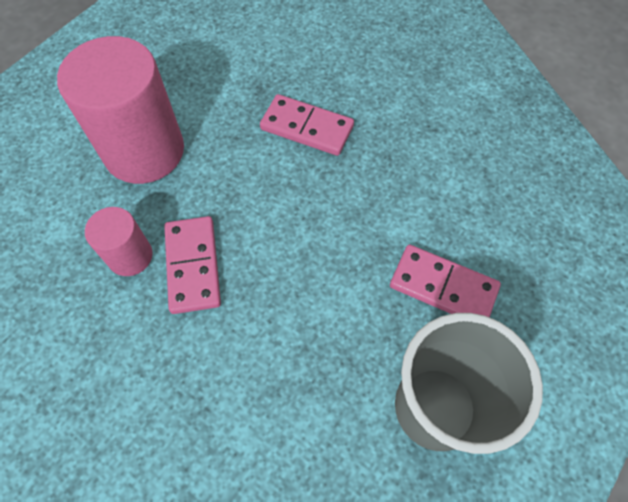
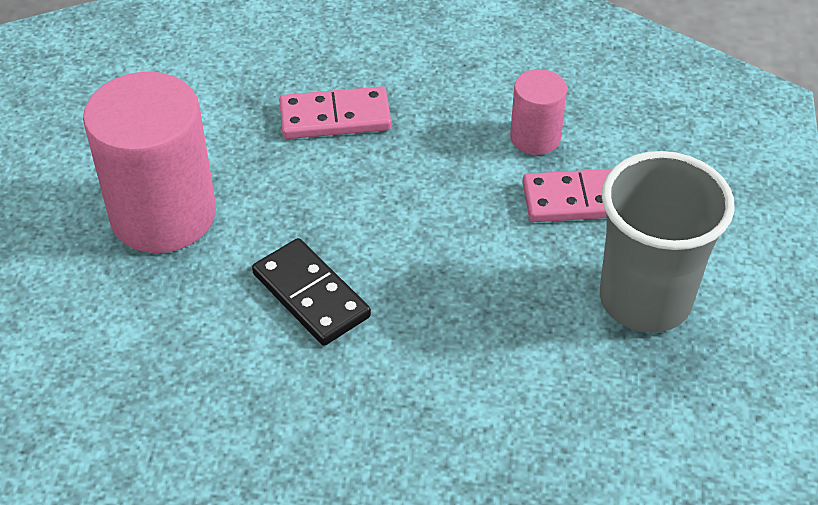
camera: 30 degrees left, 15 degrees down
(130, 256) = (232, 318): pink cylinder -> pink cylinder (535, 137)
(193, 266) = (311, 295): pink domino -> black domino

